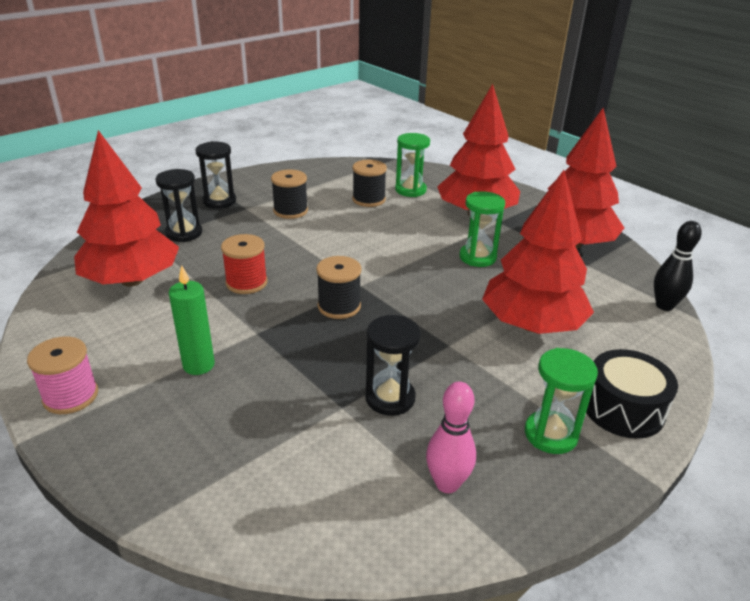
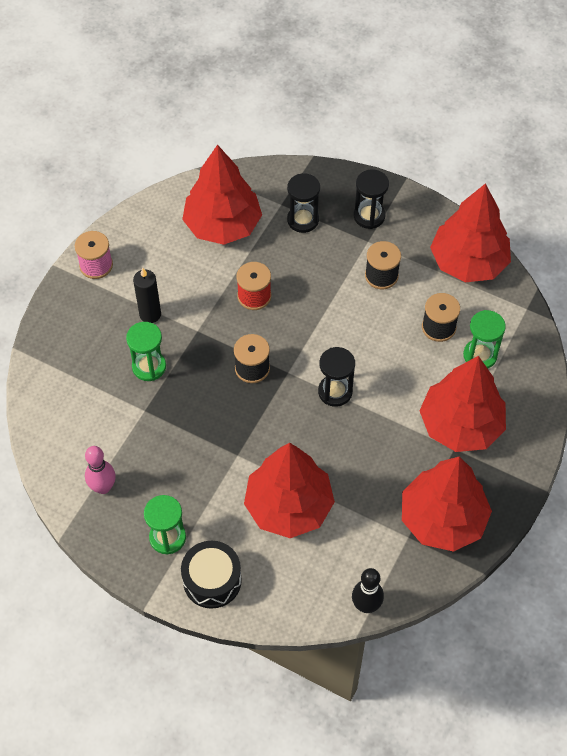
camera: 70 degrees right, 25 degrees up
(198, 365) = (150, 314): green candle -> black candle
(314, 173) = (468, 262): none -> red tree
(390, 398) = (164, 435): black hourglass -> black hourglass (335, 392)
(477, 257) = (375, 445): green hourglass -> green hourglass (149, 366)

